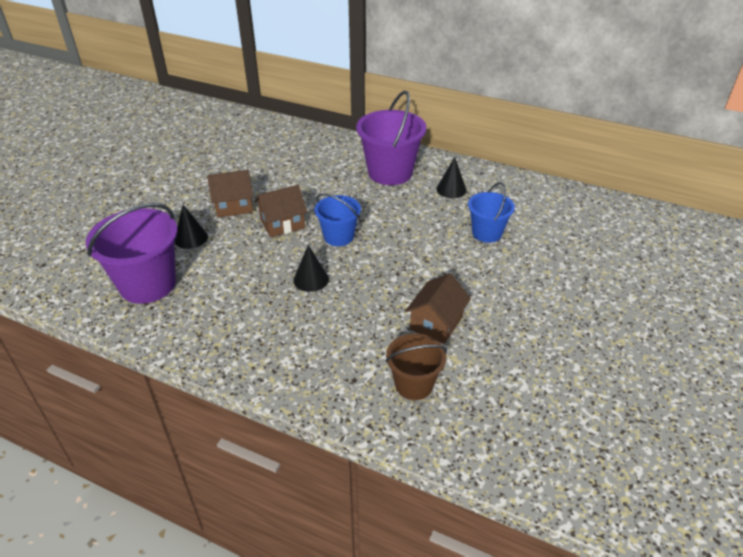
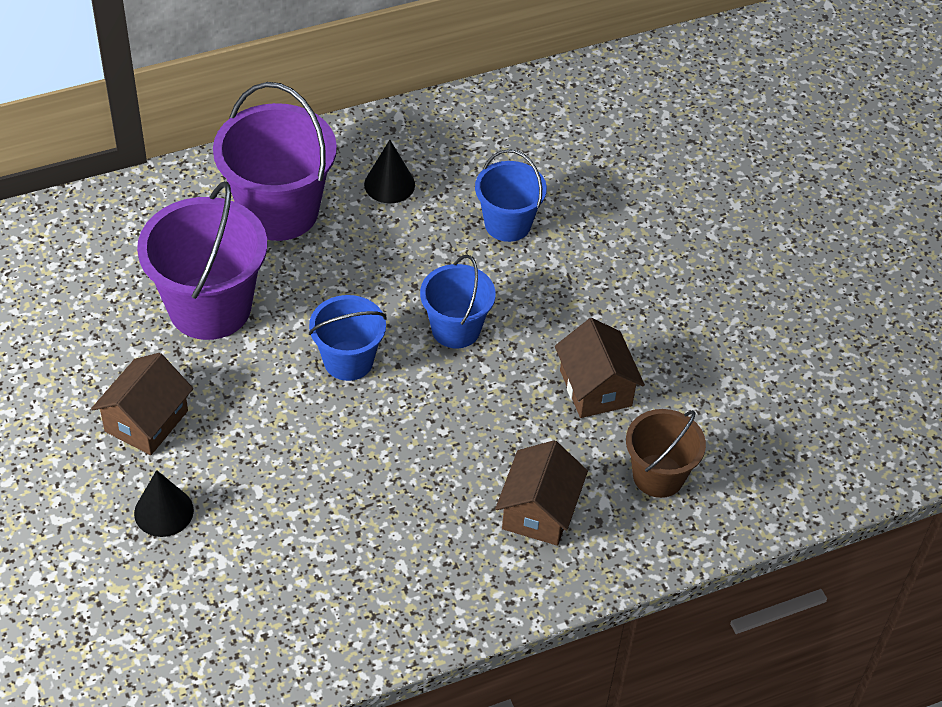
camera: 50 degrees left, 10 degrees up
(148, 284) = (212, 614): purple bucket -> purple bucket (210, 307)
(282, 224) = (252, 397): brown house -> brown house (539, 511)
(311, 279) = (397, 444): black cone -> none
(402, 255) = (456, 329): none -> blue bucket

